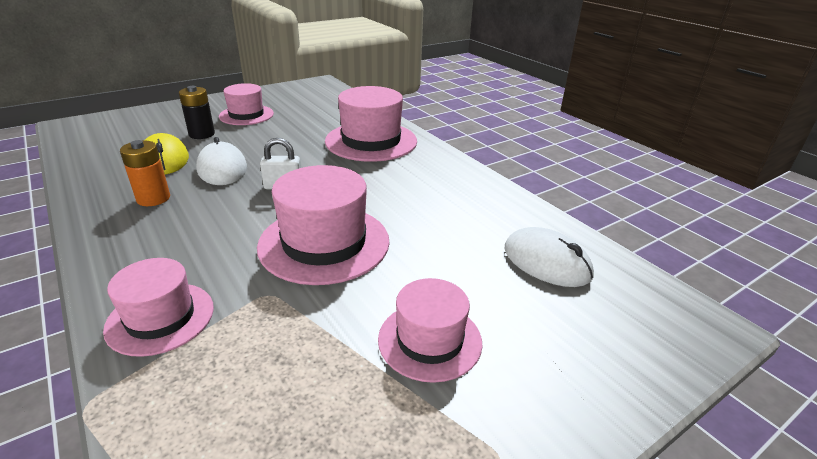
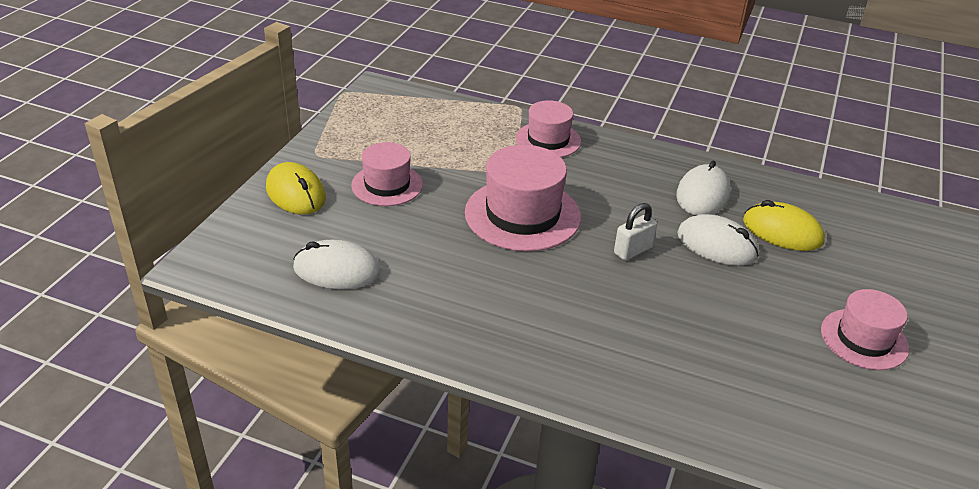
camera: 145 degrees right, 5 degrees up
(153, 198) = (702, 195): orange battery -> white mouse
(202, 134) = (829, 279): black battery -> none
(371, 141) = (651, 364): pink hat -> none
(564, 383) = (295, 193): none -> yellow mouse

